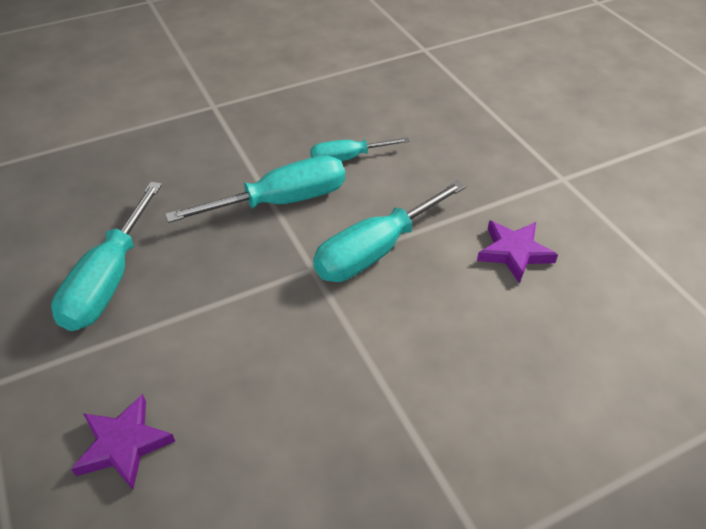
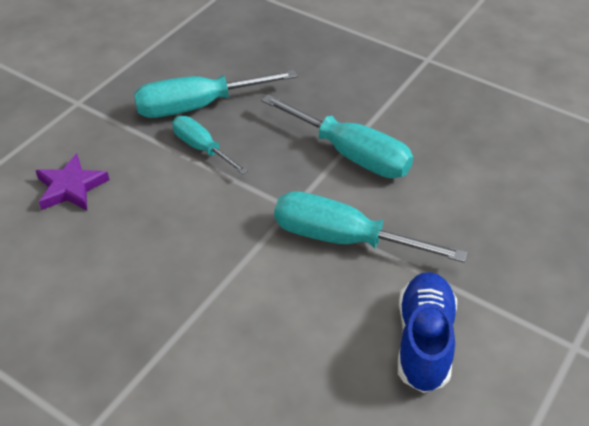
camera: 60 degrees right, 0 degrees up
(347, 158) = (443, 170): turquoise screwdriver -> turquoise screwdriver (202, 148)
(514, 252) = (424, 341): purple star -> blue shoe

